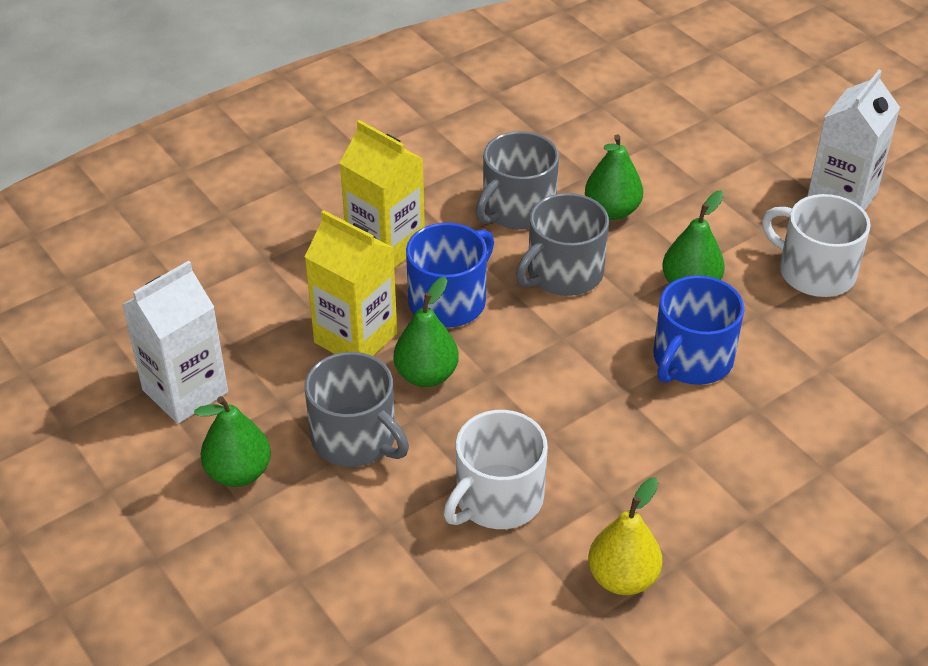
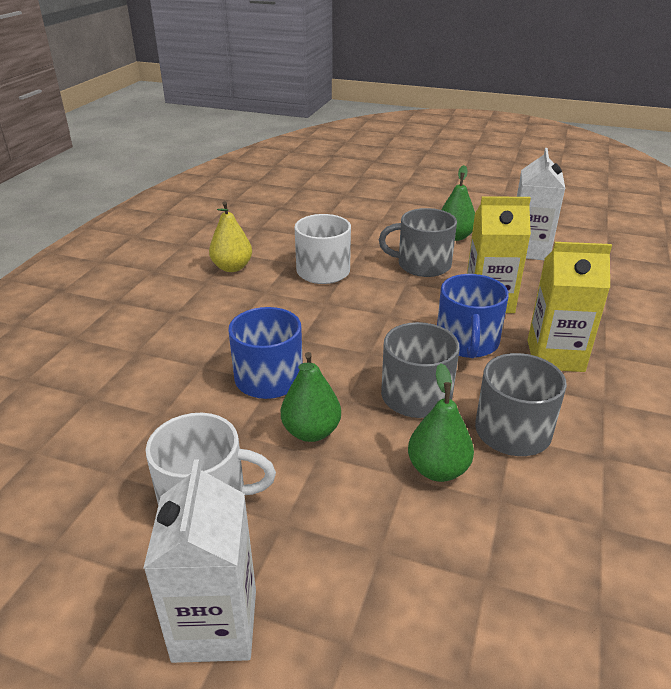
camera: 145 degrees right, 10 degrees down
(426, 375) = (425, 301): green pear -> none

